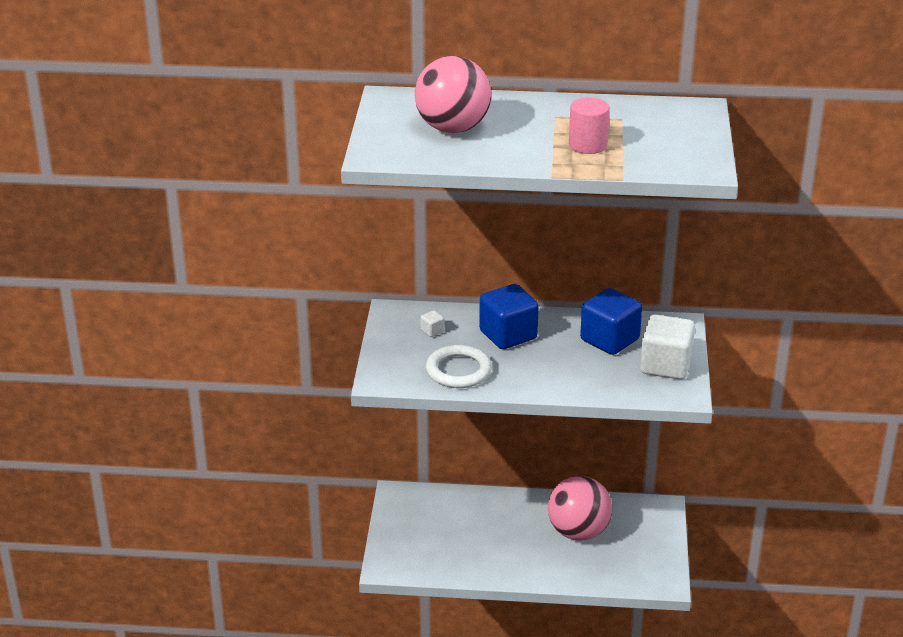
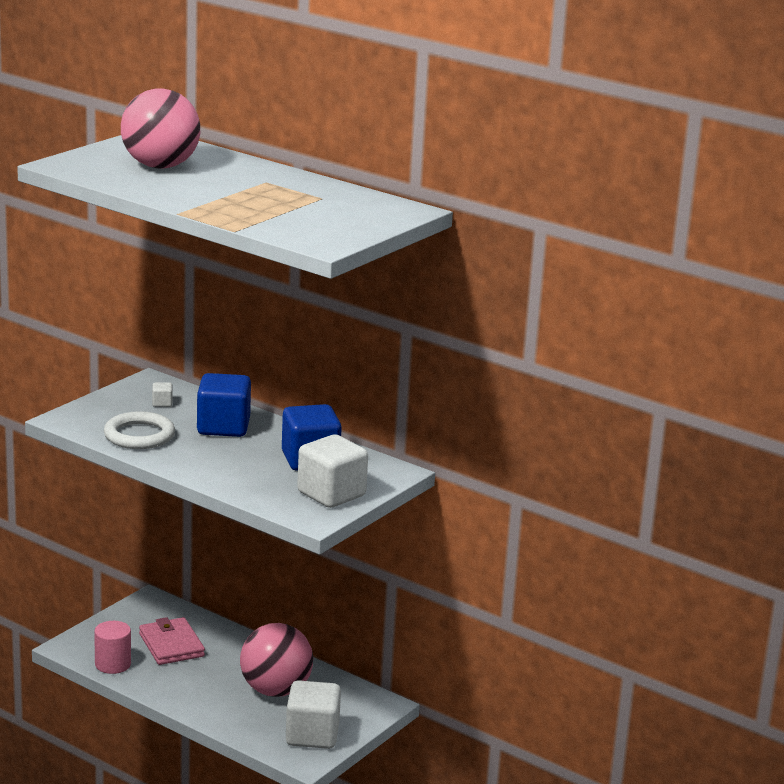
camera: 30 degrees right, 10 degrees down
(460, 528) = (171, 645): none -> pink wallet
(587, 145) = (252, 204): pink cylinder -> pink cylinder (113, 664)
(646, 558) = (312, 735): none -> white cube

